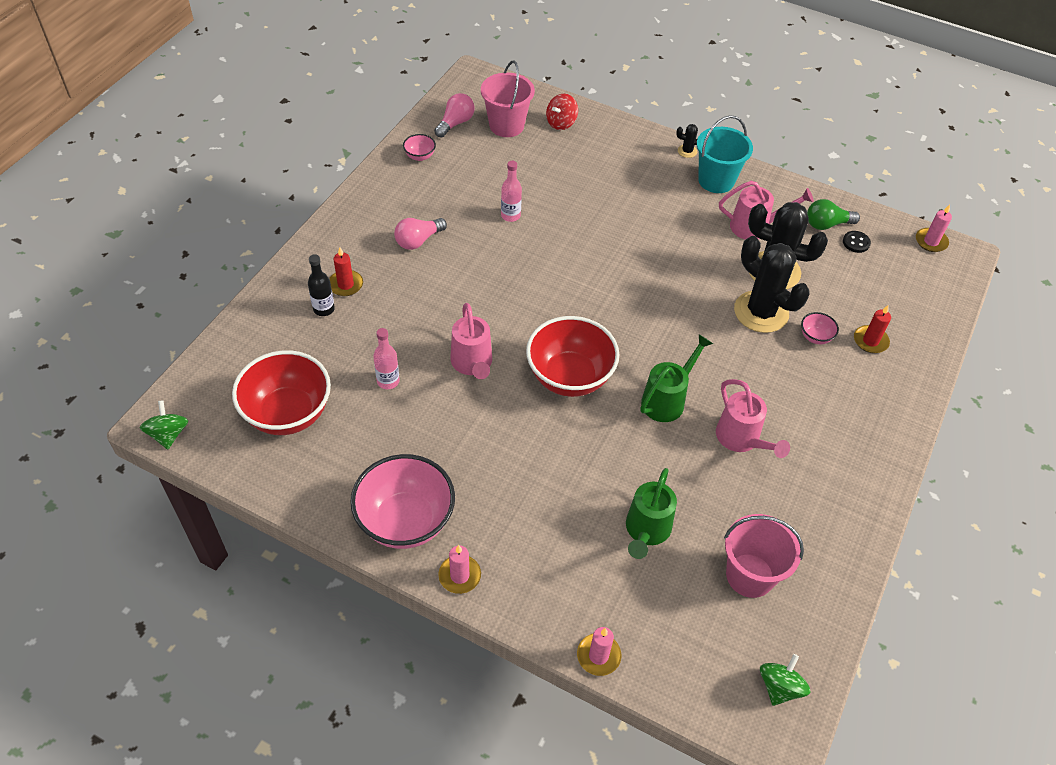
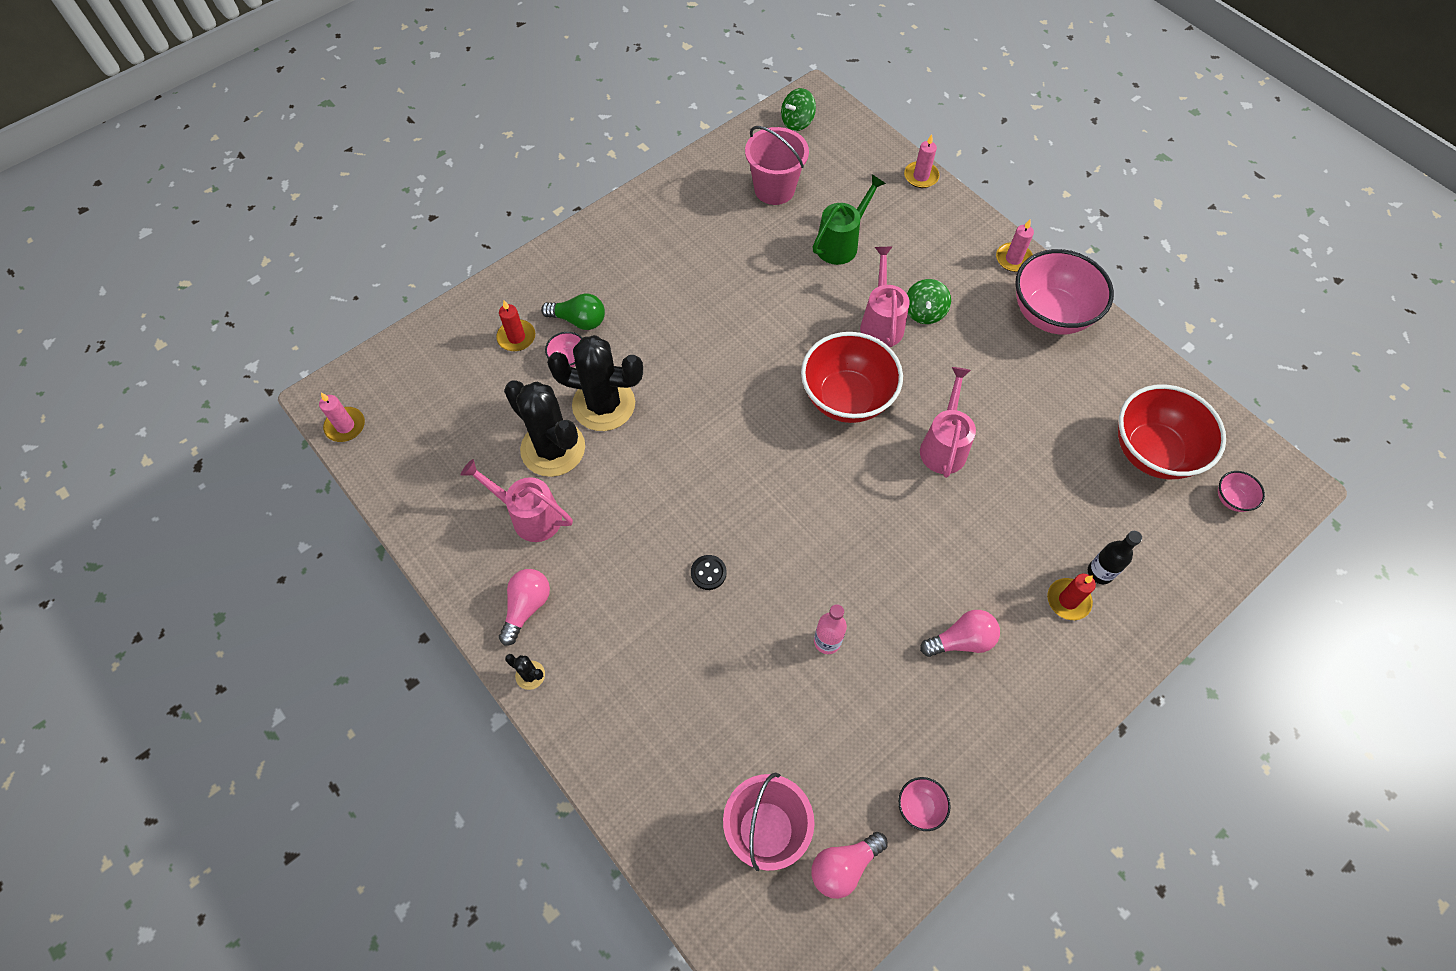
camera: 155 degrees left, 10 degrees up
(168, 434) = (1280, 469): green spinning top -> green spinning top (924, 312)
(215, 395) = (1232, 499): none -> pink bowl
(388, 381) = (1040, 455): pink bottle -> none
(561, 123) = (680, 805): red spinning top -> none
(667, 400) = (760, 345): green watering can -> none
(716, 180) = (526, 607): turquoise bucket -> pink light bulb
(741, 439) = (712, 287): pink watering can -> pink watering can (881, 322)
(761, 312) = (603, 404): black cactus -> black cactus turned 60 degrees counterclockwise
(826, 224) = (443, 490): green light bulb -> green light bulb (579, 320)
(856, 243) = (430, 453): black button -> black button (708, 573)

